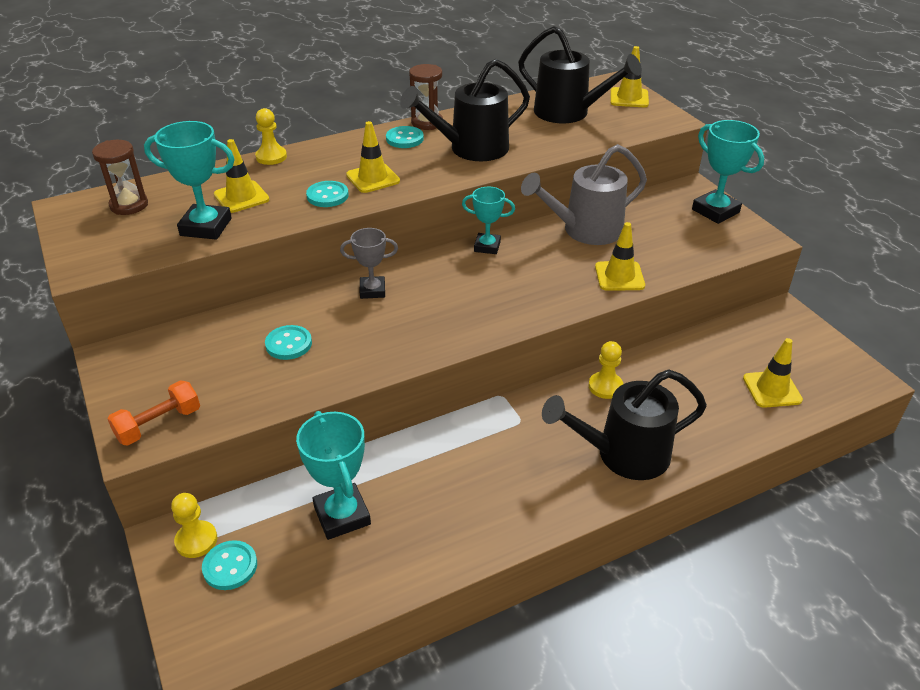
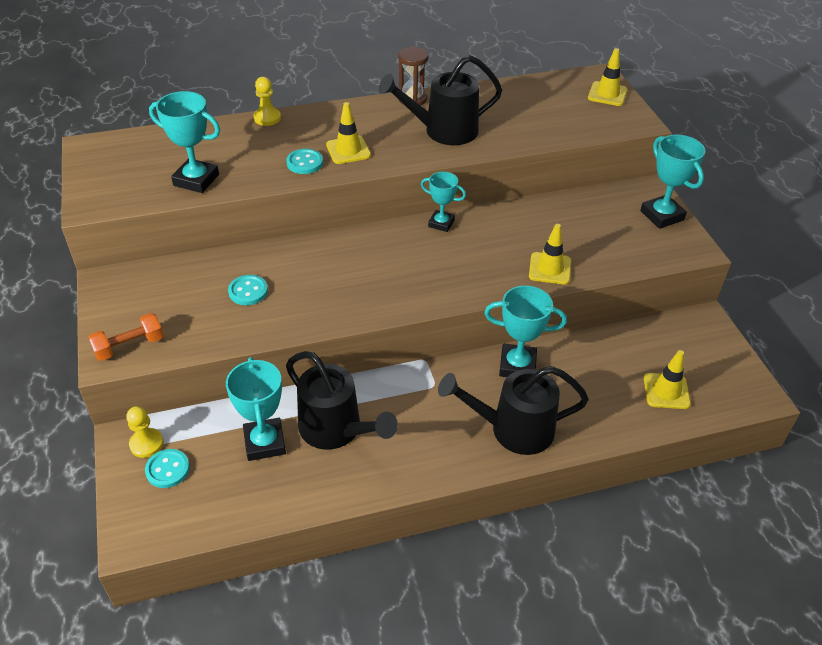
camera: 10 degrees right, 5 degrees up
(129, 205) = (139, 151): brown hourglass -> none
(241, 197) = (232, 155): yellow traffic cone -> none
(372, 290) = (330, 252): grey trophy -> none
(404, 139) = (387, 113): turquoise button -> none
(569, 113) = (545, 104): black watering can -> black watering can (337, 430)
(584, 231) = (533, 219): grey watering can -> none
(605, 386) = (517, 365): yellow pawn -> turquoise trophy

